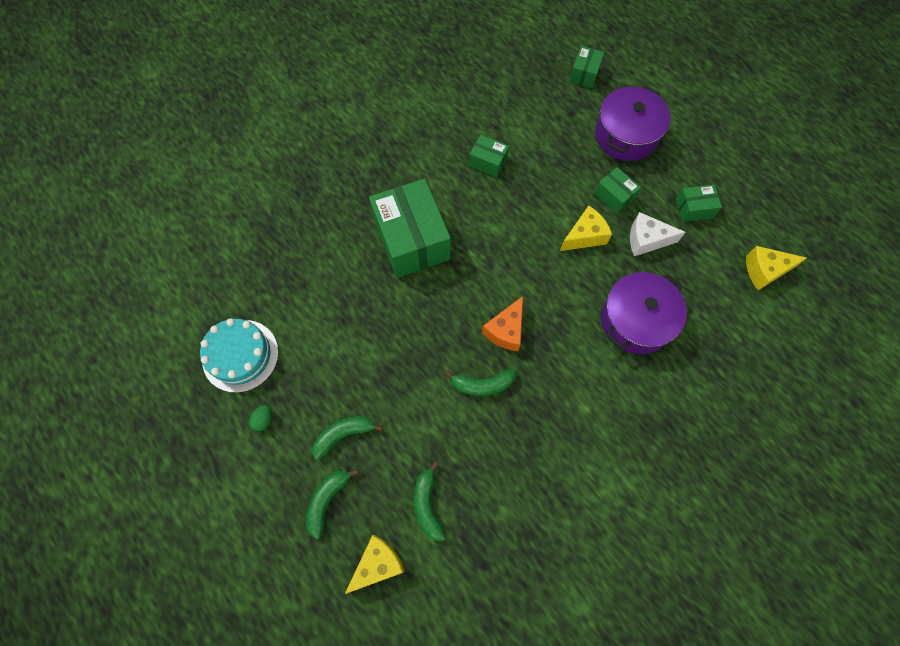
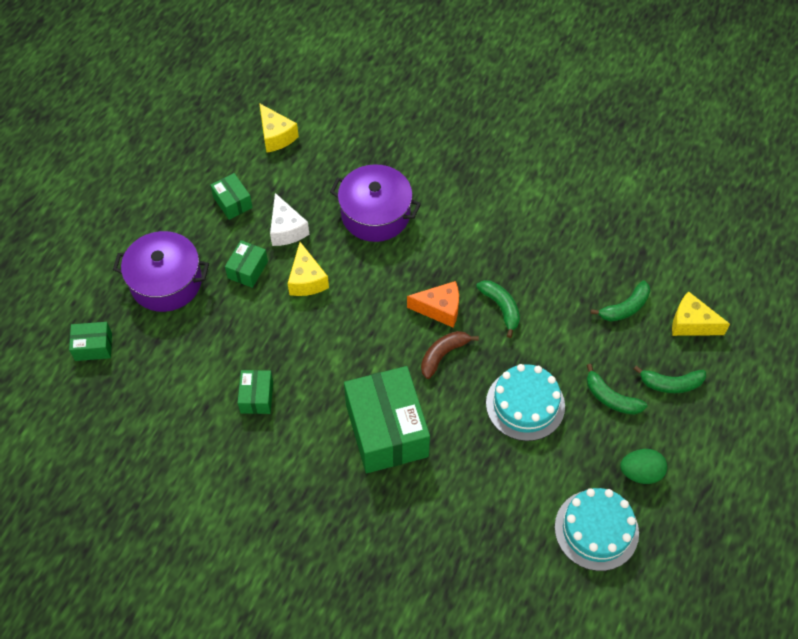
camera: 115 degrees left, 10 degrees down
(263, 420) = (640, 473): green egg -> green egg, size x1.68
(377, 356) = (525, 404): none -> turquoise cake
(411, 239) = (387, 430): green box -> green box turned 60 degrees counterclockwise
(458, 312) = (443, 355): none -> brown banana
(584, 236) = (306, 280): yellow cheese -> yellow cheese turned 135 degrees counterclockwise

